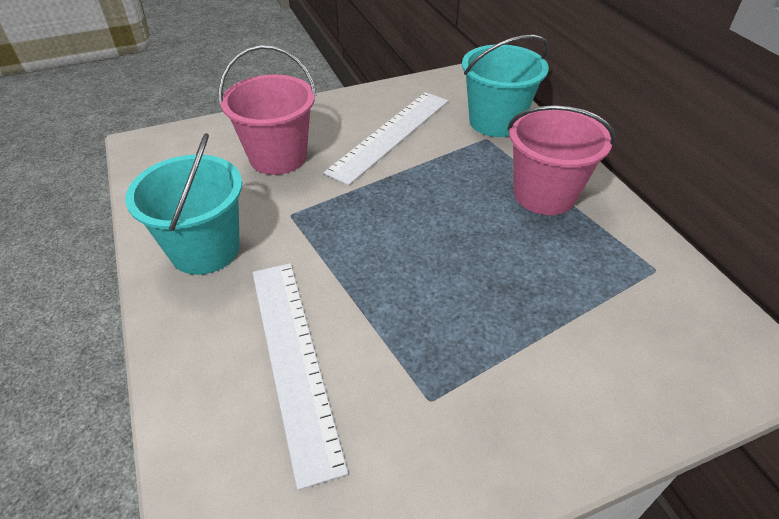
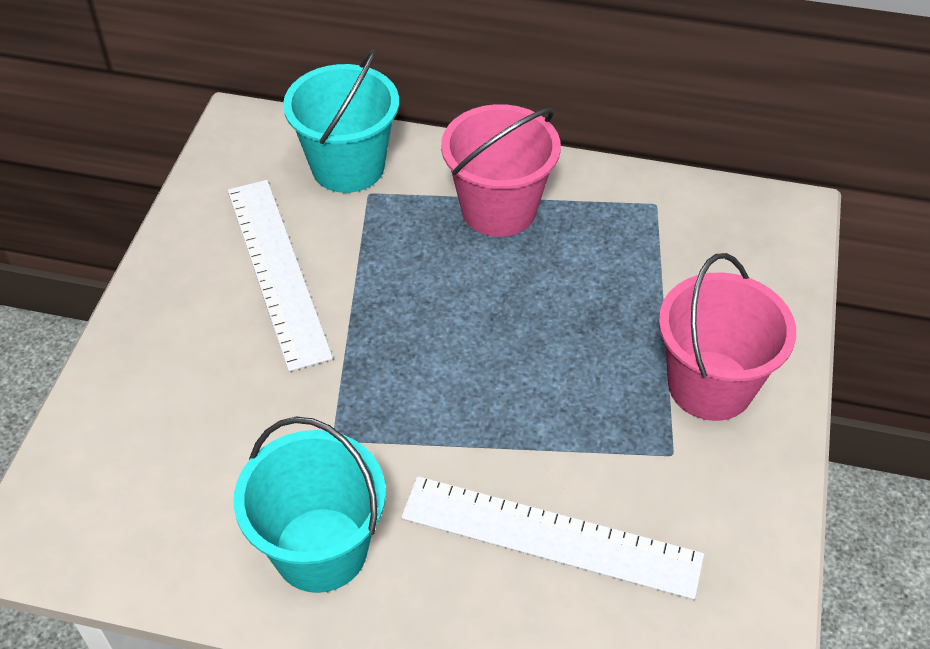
camera: 55 degrees left, 5 degrees up
(278, 157) = (210, 400): pink bucket -> pink bucket (710, 385)

